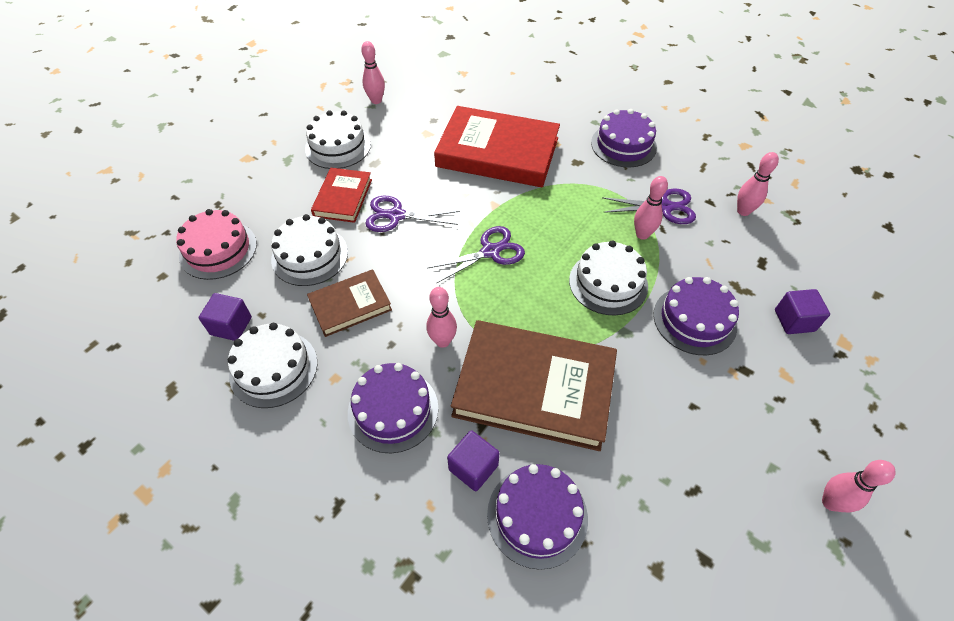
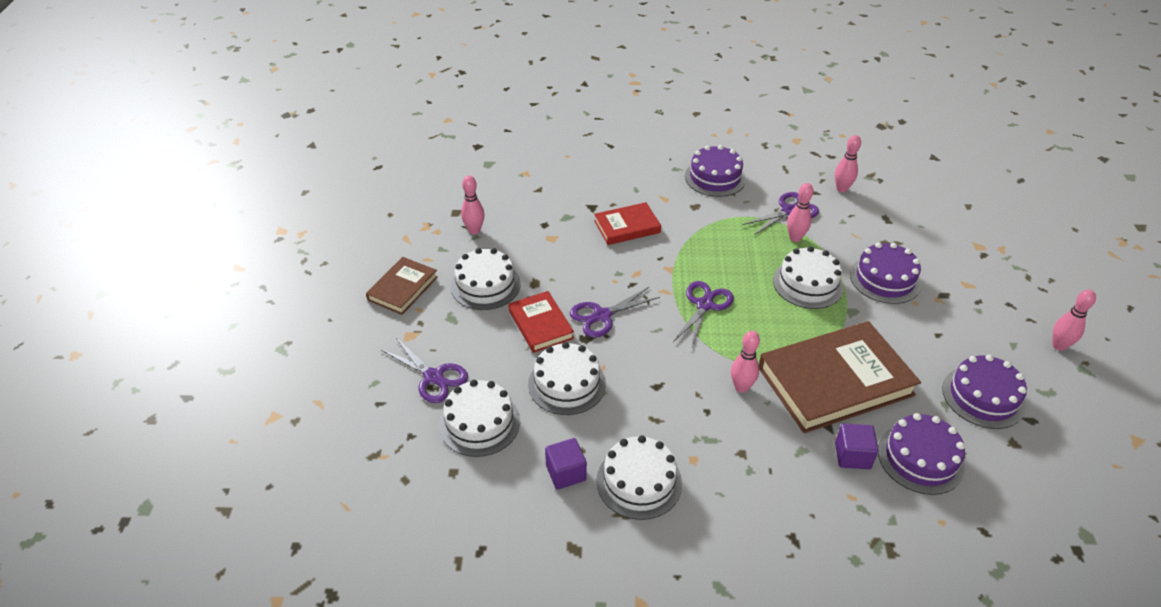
camera: 35 degrees left, 10 degrees down
(218, 250) = (479, 423): pink cake -> white cake
(227, 197) = (433, 377): none -> purple scissors
(350, 305) = (644, 402): brown book -> brown book (403, 288)
(393, 410) = (759, 454): purple cake -> purple cake (983, 397)
(497, 152) = (627, 227): red book -> red book, size x0.53
(794, 320) = (940, 247): purple cube -> none

